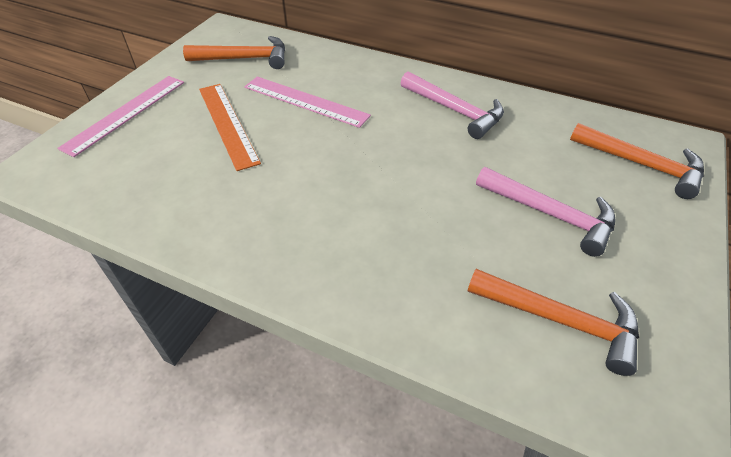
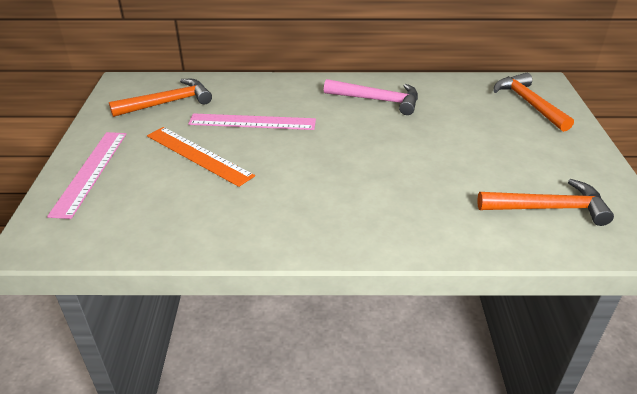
camera: 25 degrees left, 10 degrees down
(551, 215) = (495, 149): pink hammer -> none
(642, 165) = (528, 103): orange hammer -> orange hammer turned 120 degrees counterclockwise

